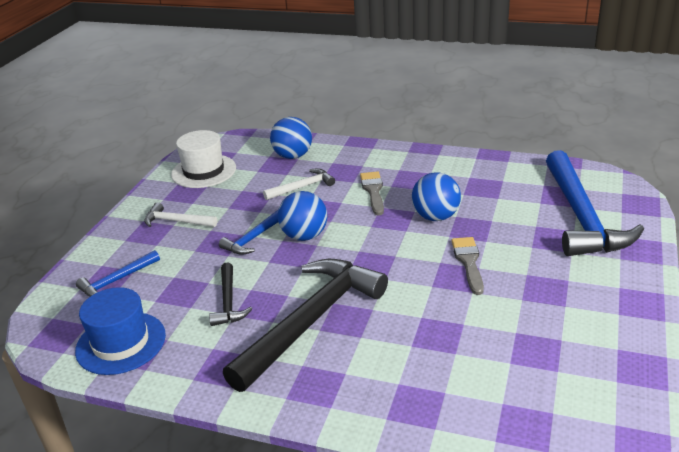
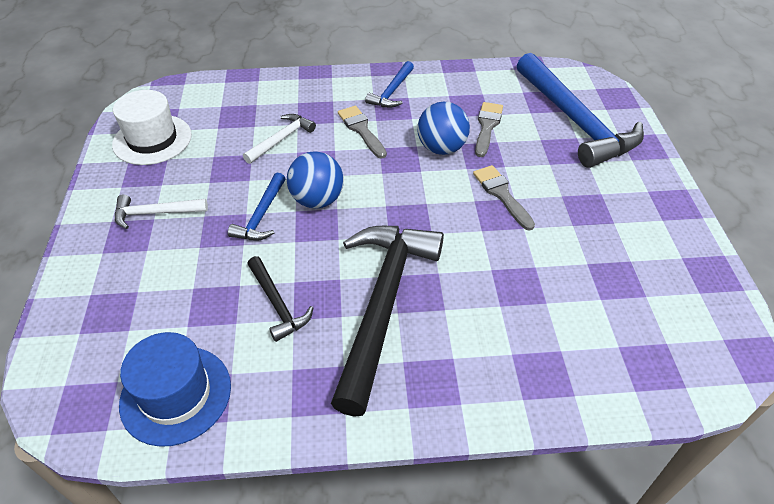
camera: 25 degrees left, 15 degrees up
(117, 280) = (123, 311): blue hammer -> blue hammer (392, 92)
(293, 156) = (249, 101): blue ball -> none
(490, 207) = (487, 126): none -> grey brush

